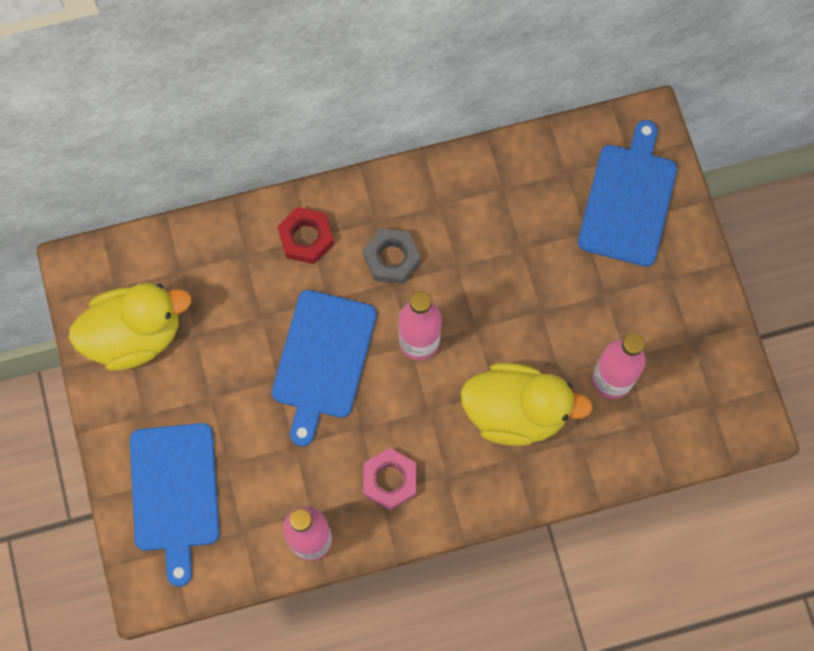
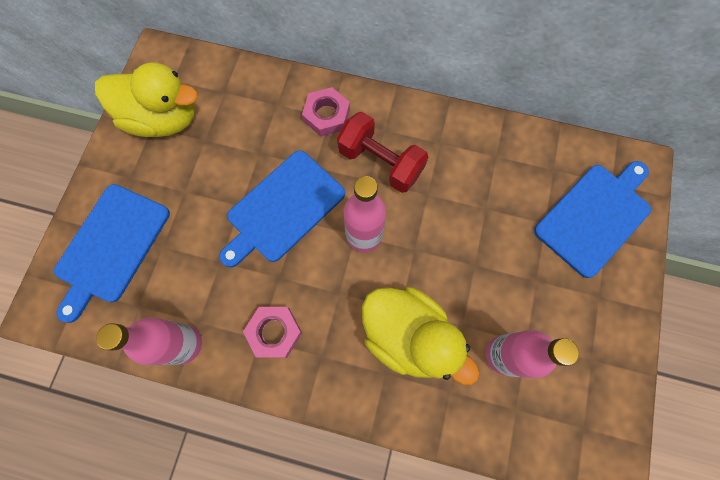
camera: 30 degrees right, 0 degrees up
(306, 238) = (326, 115): red nut -> pink nut
(391, 258) = (380, 162): grey nut -> red dumbbell

